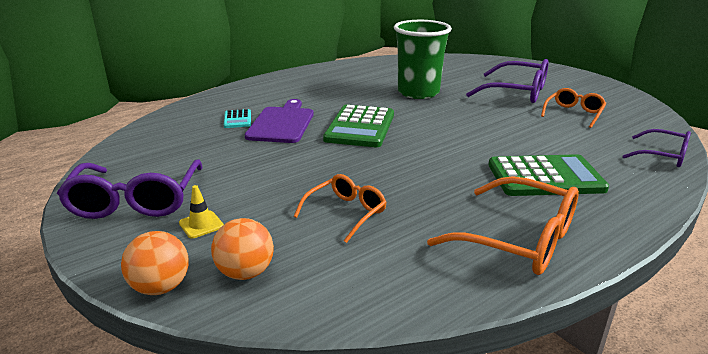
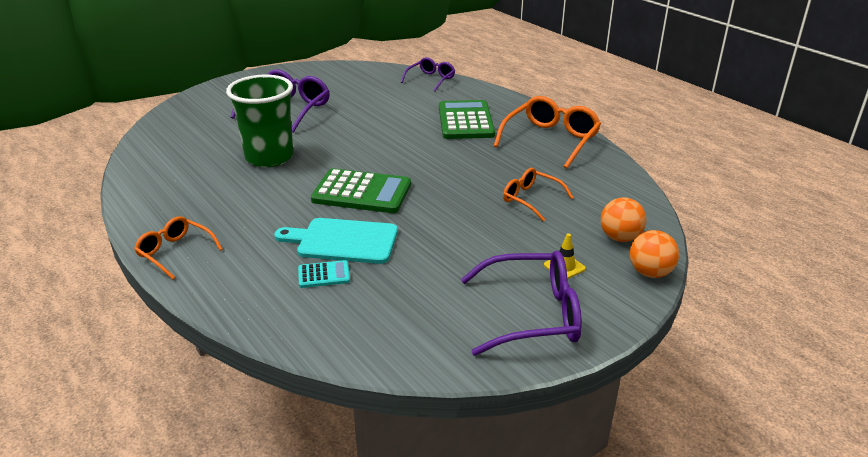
camera: 90 degrees left, 5 degrees up
(281, 123) = (343, 241): purple cutting board -> turquoise cutting board
(573, 114) = (348, 94): orange glasses -> orange glasses (175, 252)

